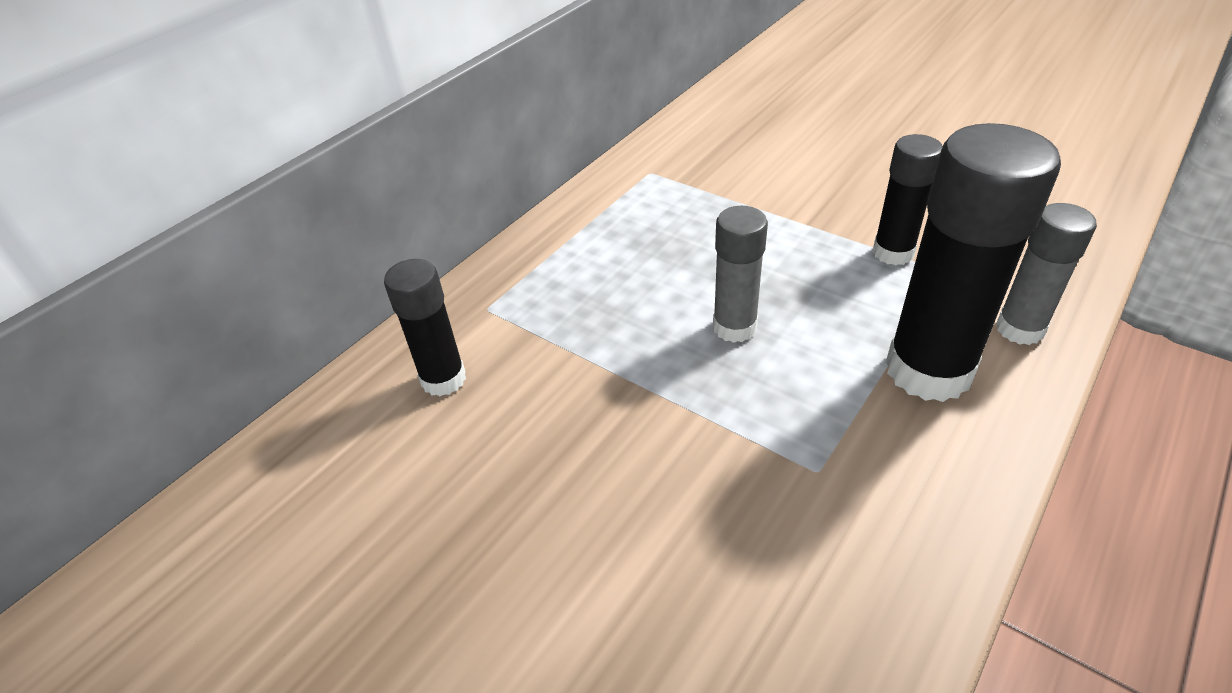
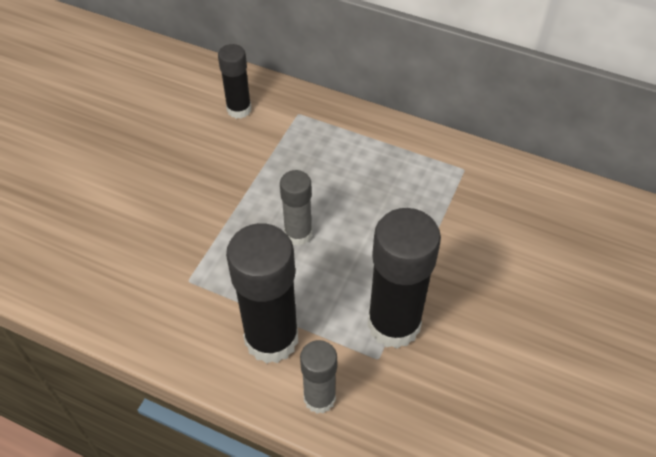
camera: 75 degrees right, 10 degrees up
(893, 252) = (393, 324): black glue stick -> black glue stick, size x1.76

